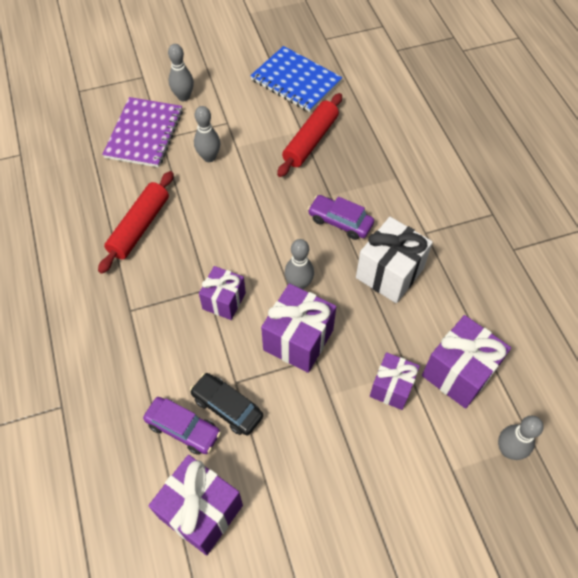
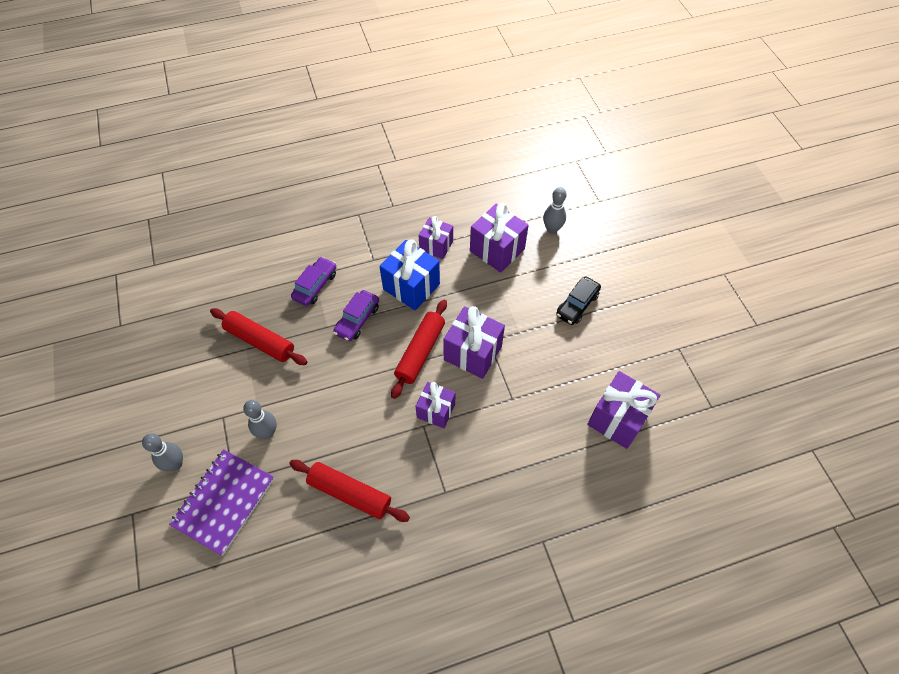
camera: 90 degrees left, 0 degrees up
(144, 134) = (224, 502): purple notebook -> purple notebook turned 75 degrees counterclockwise
(183, 429) = (554, 436): purple car -> purple car (315, 285)
(227, 407) = (534, 404): black car -> black car (577, 305)
(296, 81) = (176, 353): blue notebook -> none
(299, 284) = (420, 352): grey bowling pin -> red rolling pin
(389, 273) = (411, 286): white gift -> blue gift
(391, 387) = (511, 292): purple gift -> purple gift (436, 246)

